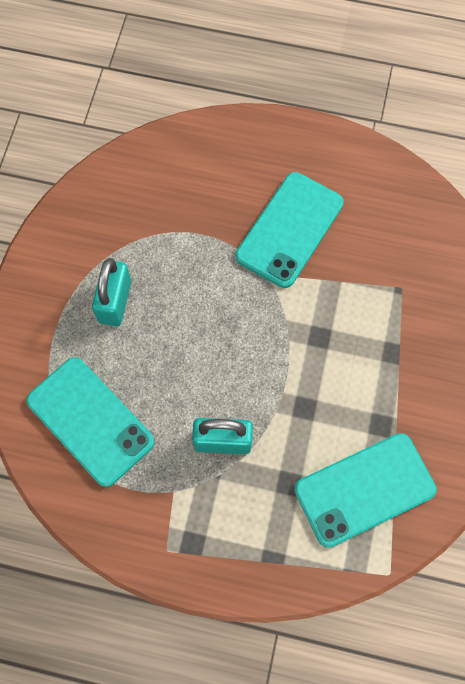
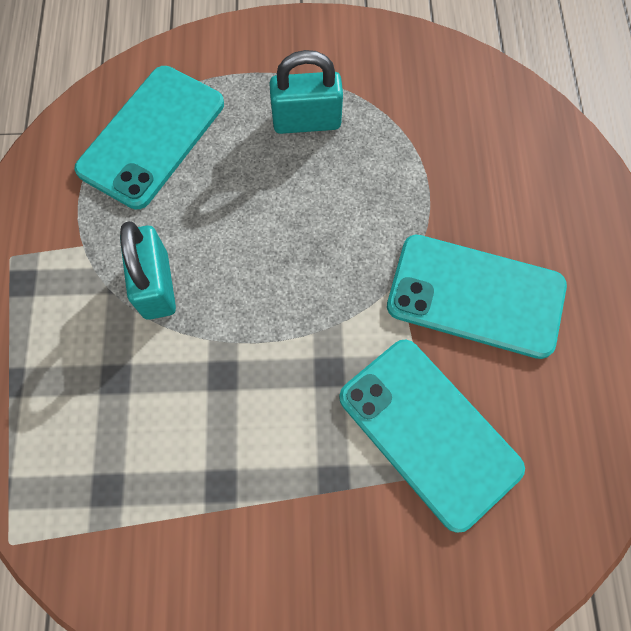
camera: 75 degrees right, 0 degrees up
(364, 489) = (123, 482): turquoise phone -> turquoise phone (429, 432)

